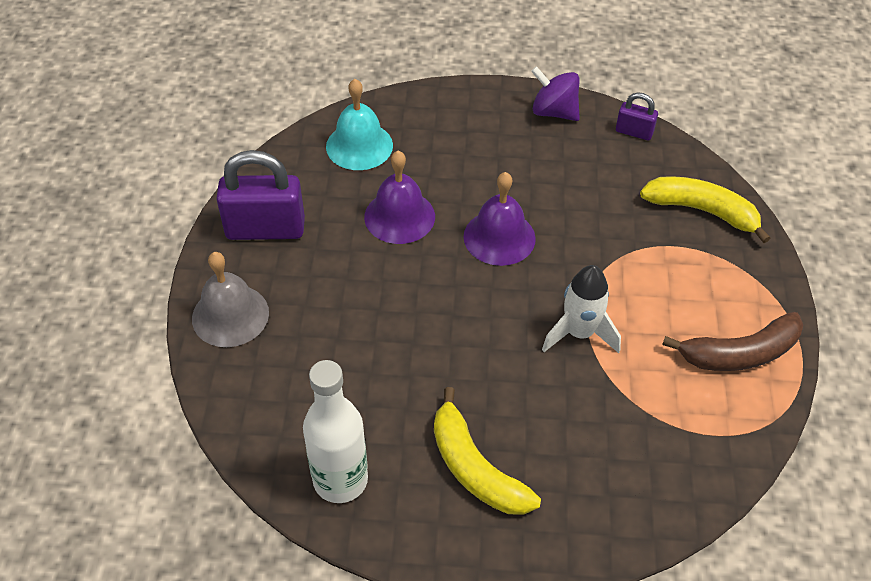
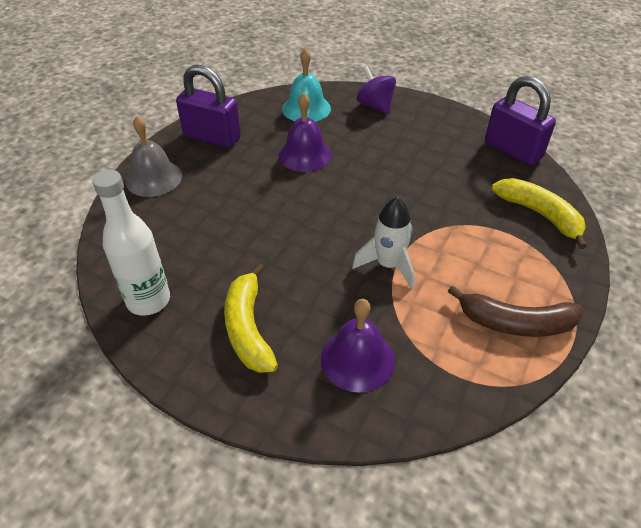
camera: 25 degrees right, 5 degrees down
(499, 237) = (367, 186): purple bell -> purple bell (357, 359)
(554, 112) = (457, 123): purple spinning top -> purple spinning top (375, 105)
(634, 132) = (513, 150): purple padlock -> purple padlock, size x1.95

